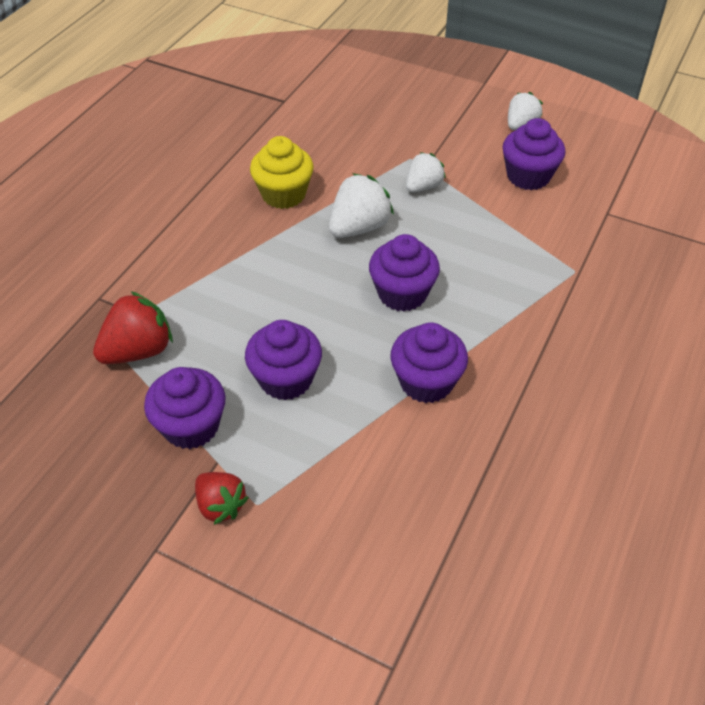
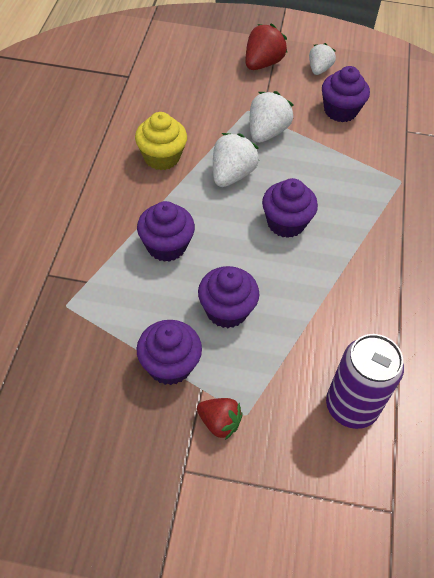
camera: 20 degrees left, 5 degrees up
(138, 350) = (100, 312): red strawberry -> red strawberry (262, 64)
(393, 526) = (351, 406): none -> purple can
(423, 186) = (266, 132): white strawberry -> white strawberry, size x1.52
(426, 382) = (331, 290): purple cupcake -> purple cupcake (166, 246)

